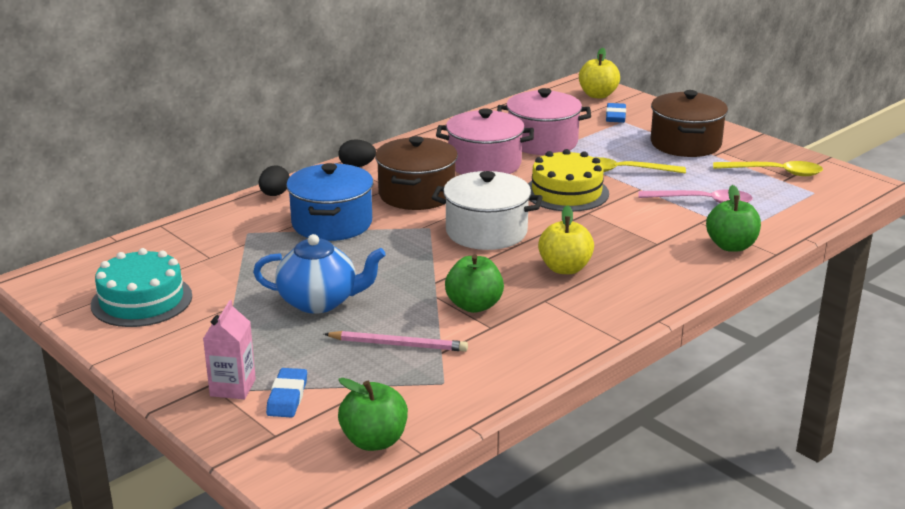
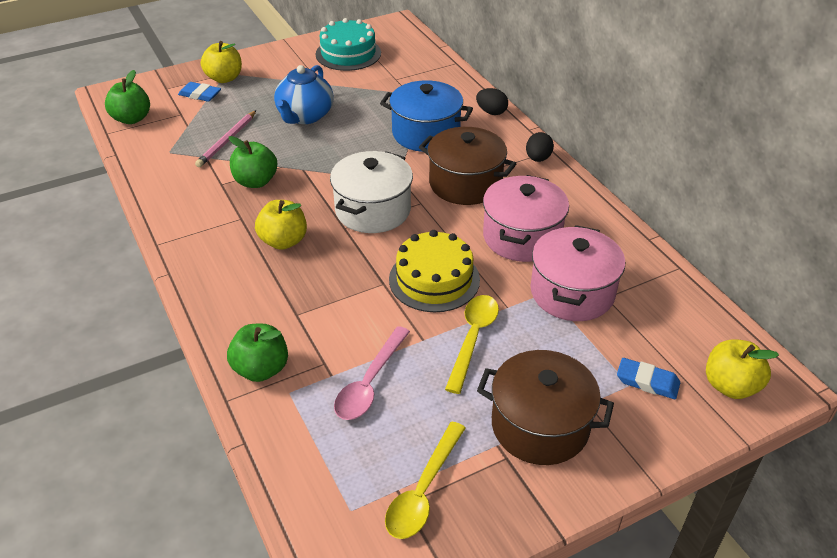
camera: 105 degrees right, 15 degrees up
(233, 387) = (224, 78): pink carton -> yellow apple

